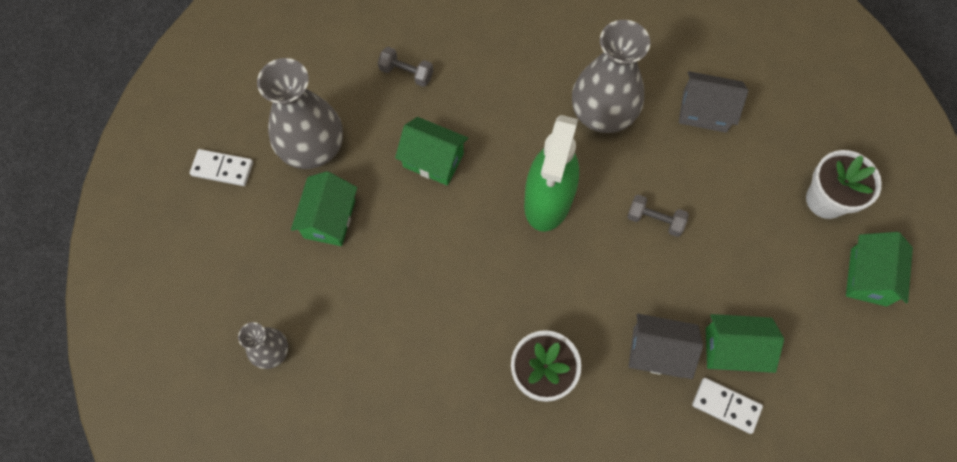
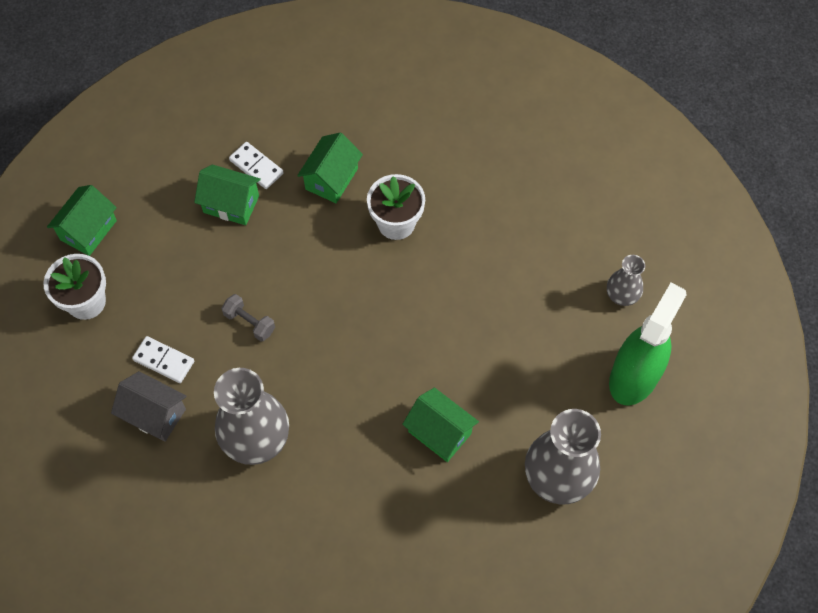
camera: 165 degrees left, 5 degrees down
(222, 169) = (653, 477): white domino -> white domino (164, 360)
(329, 219) = (553, 399): green house -> green house (331, 179)
(406, 73) = (444, 537): grey dumbbell -> none
(548, 200) = (341, 365): green spray bottle -> green spray bottle (634, 376)
(657, 352) = (294, 217): grey house -> none

